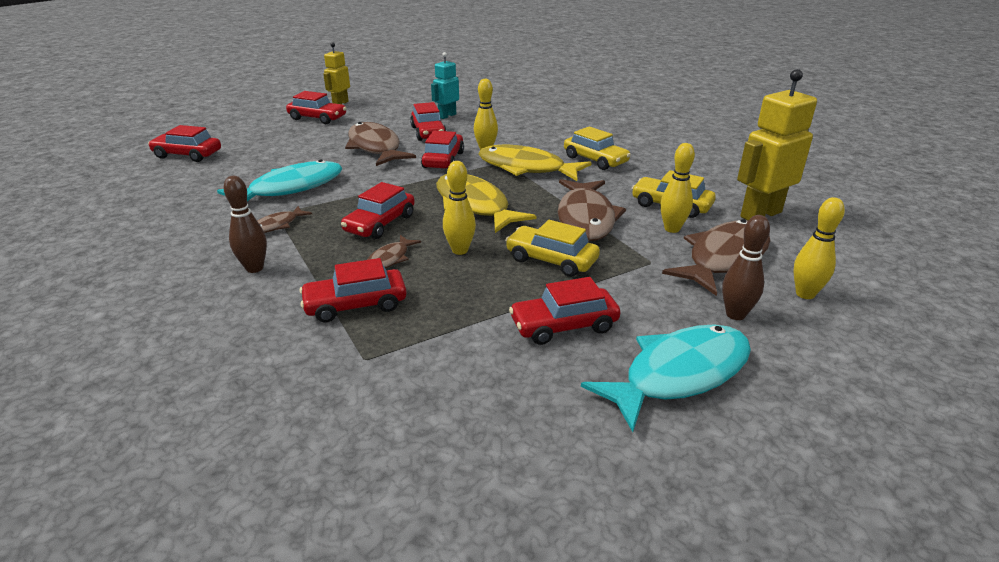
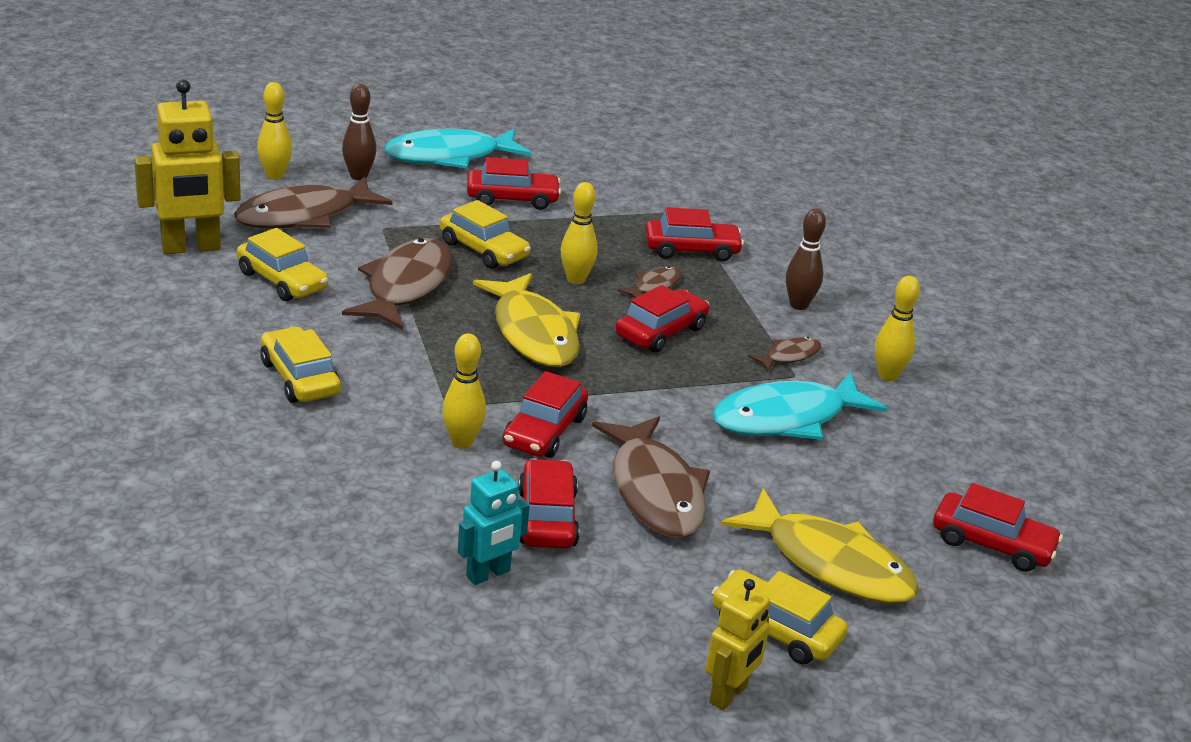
camera: 170 degrees left, 0 degrees up
(317, 118) = (775, 630): red car -> yellow car
(526, 168) = (422, 384): yellow fish -> yellow fish (830, 563)
(672, 229) = (319, 254): yellow bowling pin -> yellow bowling pin (887, 376)

